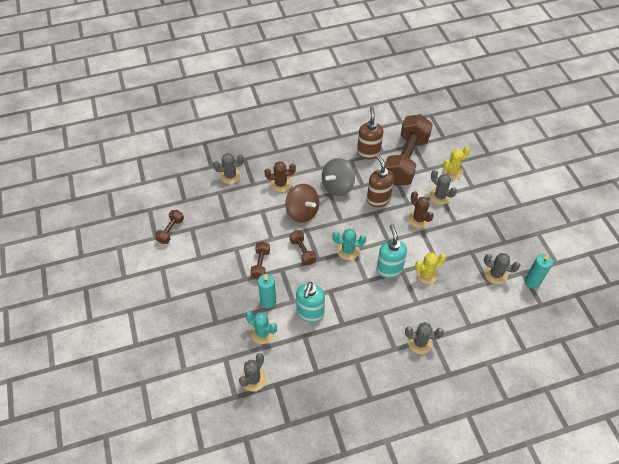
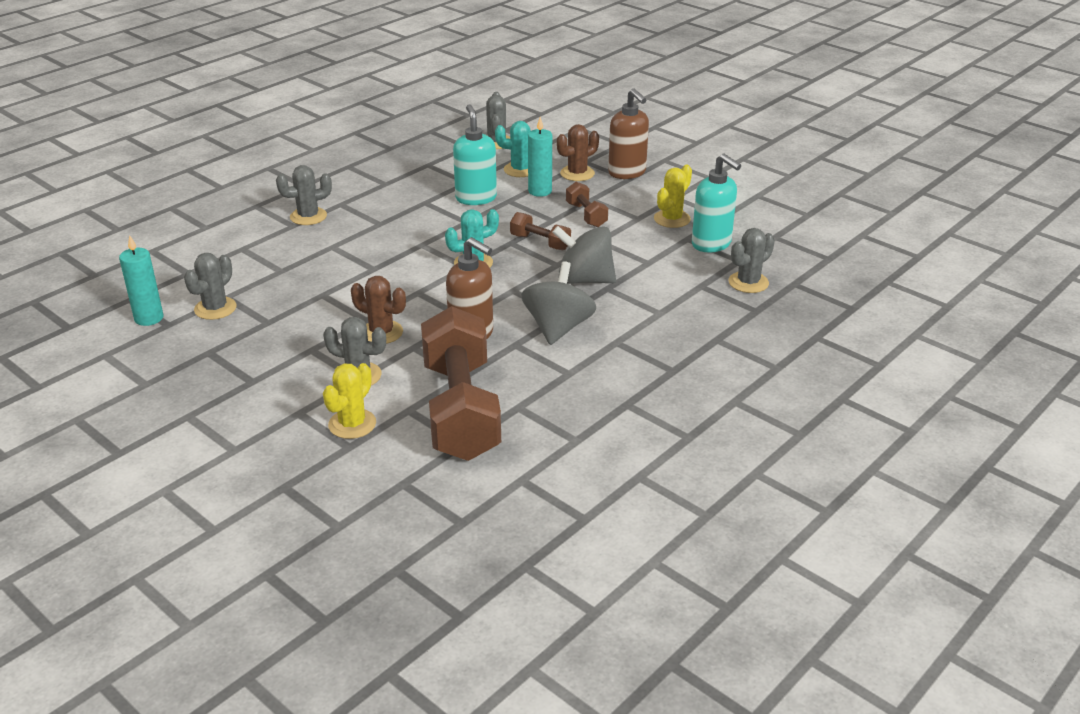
camera: 150 degrees right, 20 degrees down
(170, 231) = (747, 205): brown dumbbell -> none
(280, 184) = (656, 299): brown cactus -> brown cactus (577, 173)
(302, 212) = (584, 280): brown spinning top -> grey spinning top
(368, 152) = (545, 396): brown soap dispenser -> brown soap dispenser (627, 173)
(389, 269) = (394, 264): turquoise soap dispenser -> turquoise soap dispenser (711, 244)
(426, 274) = (332, 276): yellow cactus -> yellow cactus (672, 219)
(495, 274) = (215, 308): grey cactus -> grey cactus turned 60 degrees counterclockwise

